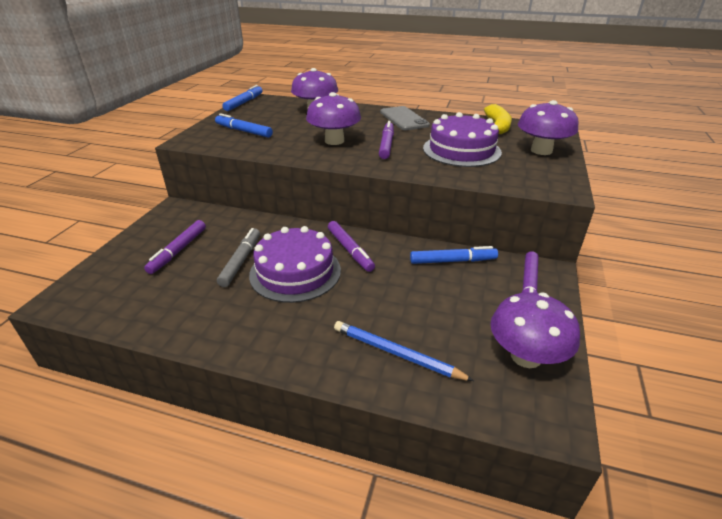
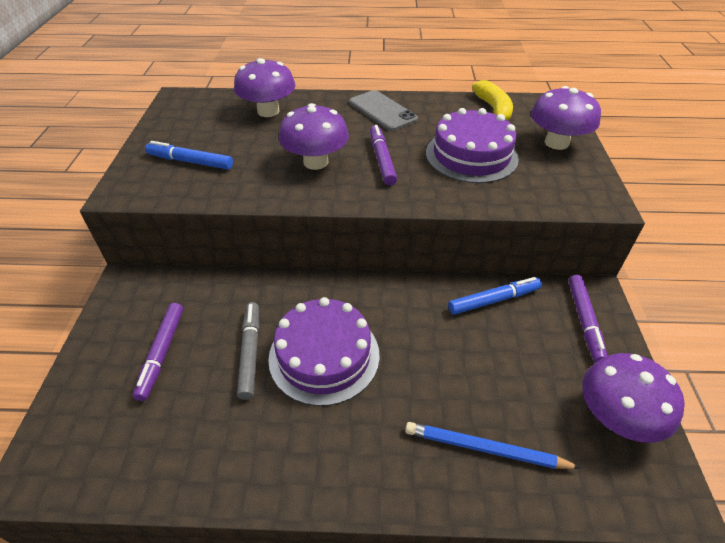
camera: 15 degrees left, 10 degrees up
(244, 103) = (166, 108): blue marker -> none
(350, 250) = (374, 307): purple marker -> none

